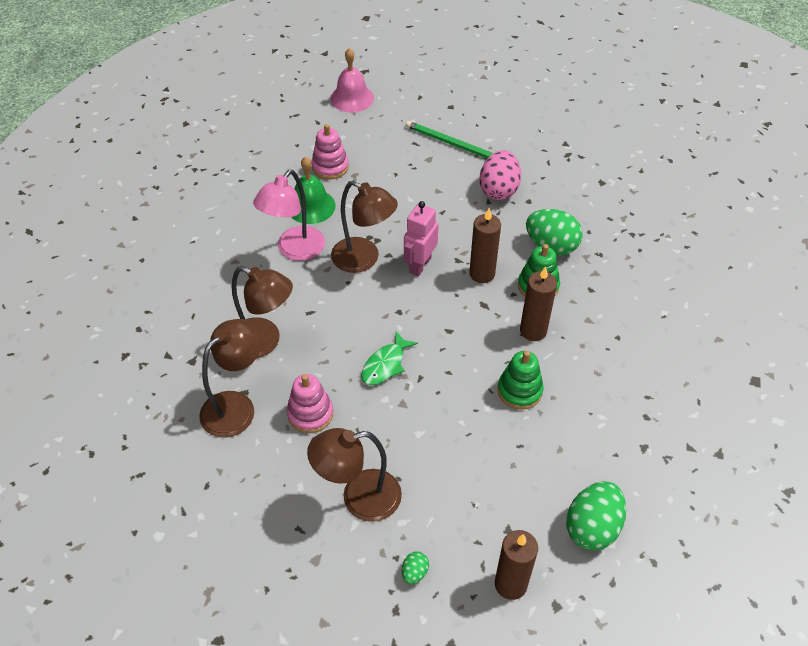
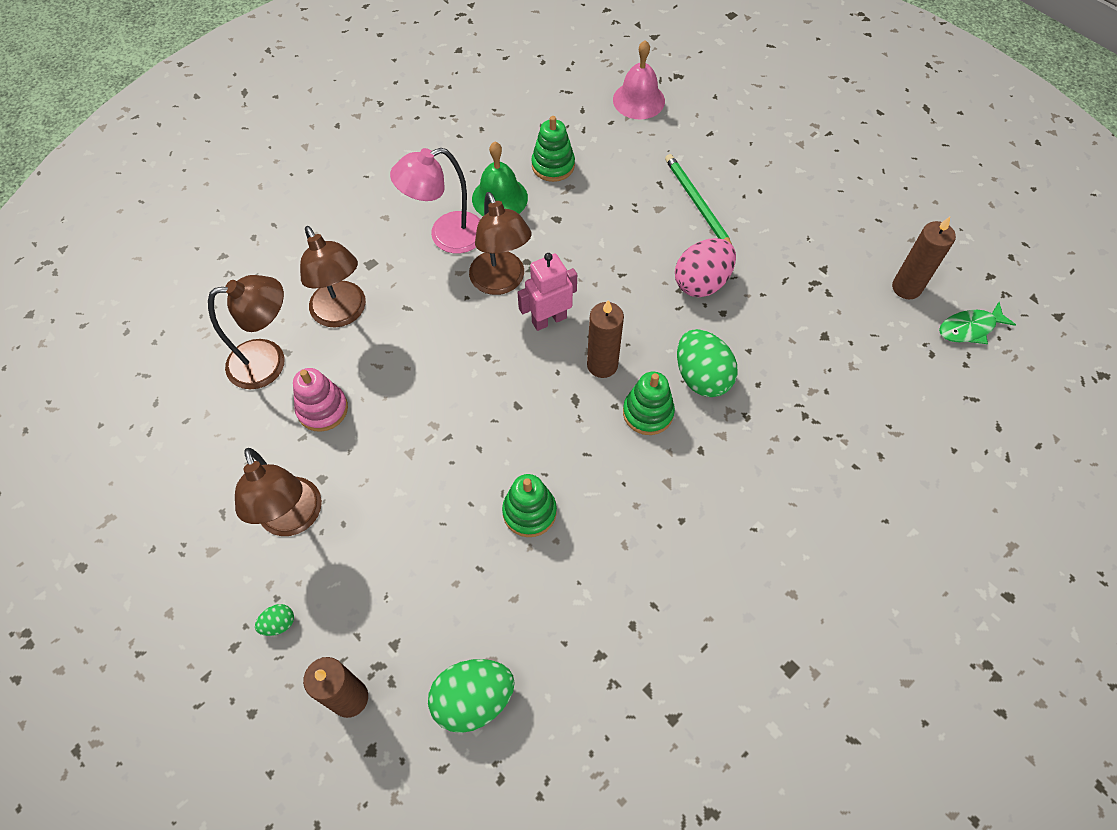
camera: 35 degrees right, 10 degrees up
(330, 167) = (553, 165): pink stacking toy -> green stacking toy
(359, 498) = (294, 519): brown lamp -> brown lamp turned 135 degrees counterclockwise
(385, 365) = (428, 403): green fish -> green fish (969, 328)
(533, 331) = (599, 458): brown candle -> brown candle (906, 288)

